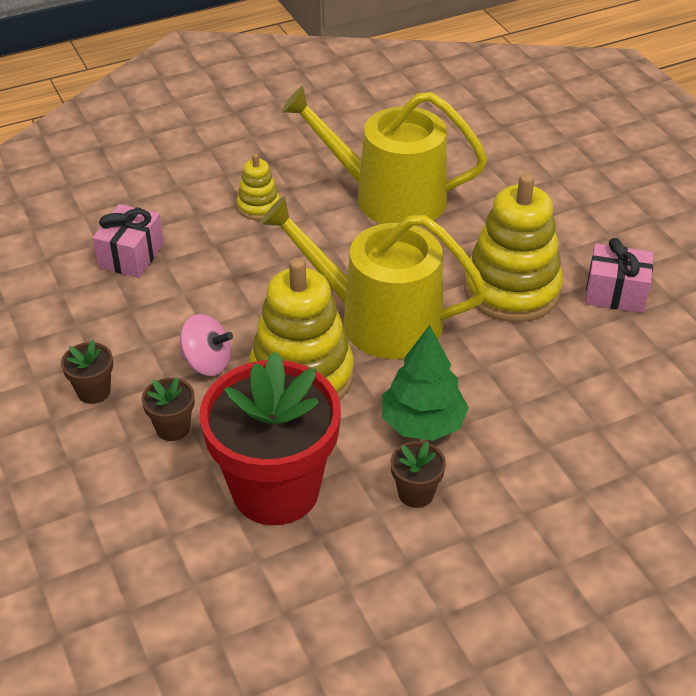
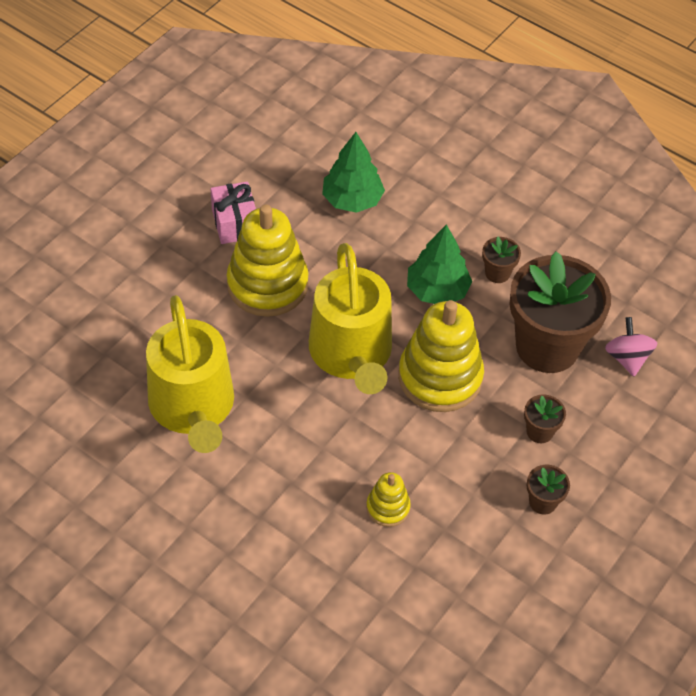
camera: 120 degrees left, 10 degrees up
(131, 256) = (383, 566): pink gift -> none
(207, 363) = (466, 443): pink spinning top -> pink spinning top (627, 358)
(258, 206) = (261, 501): yellow stacking toy -> yellow stacking toy (388, 507)
(275, 490) = (547, 346): red flower pot -> brown flower pot
(608, 402) = (352, 200): none -> green tree

